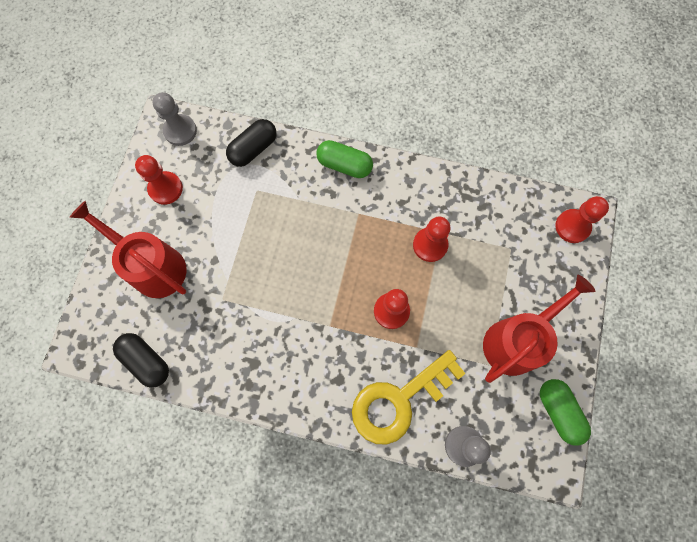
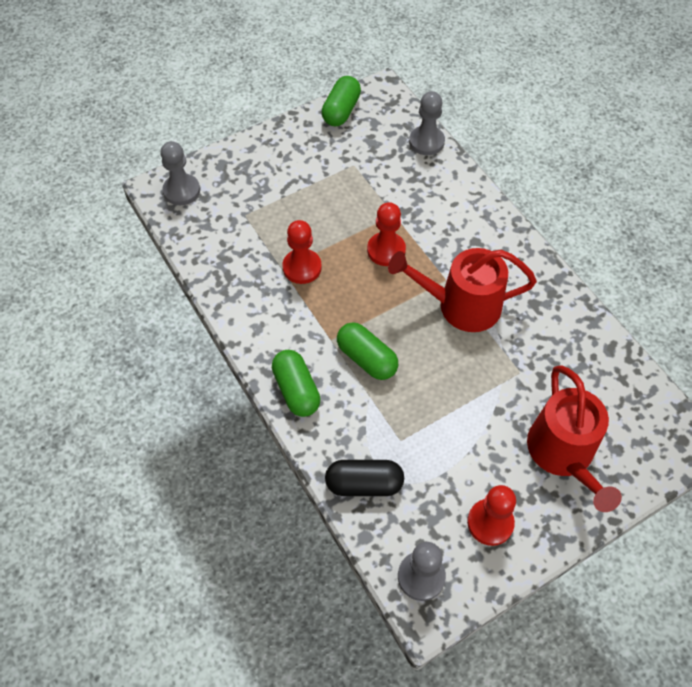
camera: 135 degrees left, 15 degrees down
(146, 361) = (629, 378): black capsule -> none
(324, 221) = (366, 359): none -> green capsule
(399, 400) = (443, 196): yellow key -> none
(516, 341) = (318, 163): red watering can -> red watering can (461, 305)
(572, 226) = (181, 191): red pawn -> grey pawn

